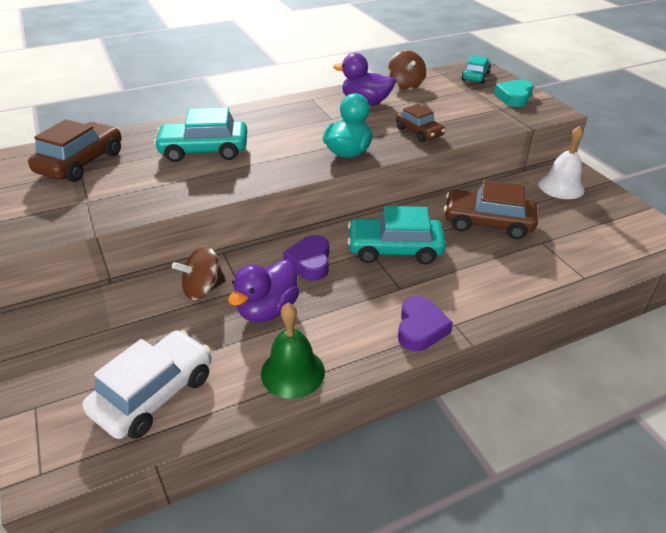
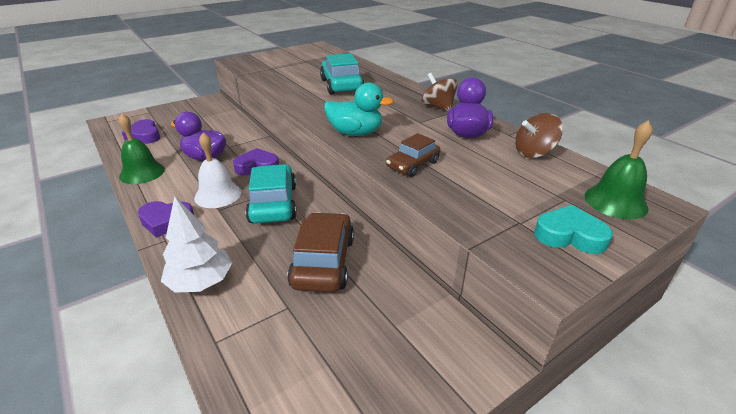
camera: 80 degrees right, 5 degrees down
(81, 163) = (316, 60): brown car -> none
(154, 393) = (144, 136): white car -> purple heart
(203, 289) = (230, 135): brown spinning top -> brown spinning top (438, 107)
(475, 76) = (615, 201): turquoise car -> green bell
(519, 291) = (201, 282): none -> white tree
(561, 186) = (429, 339): white bell -> white bell (218, 195)

